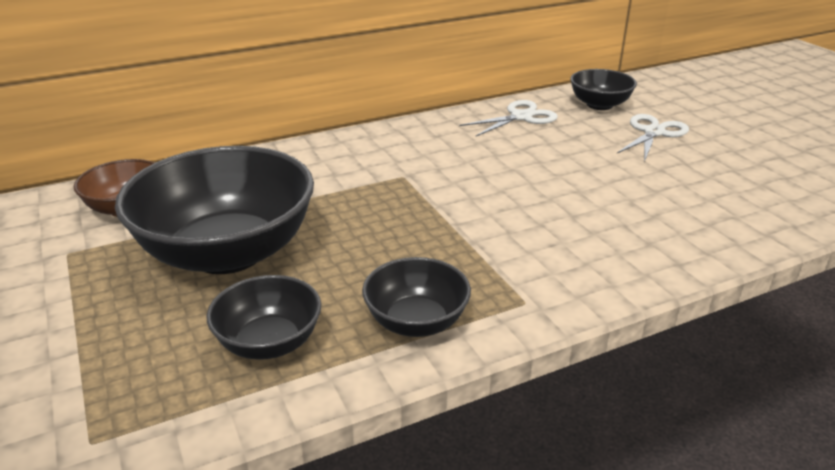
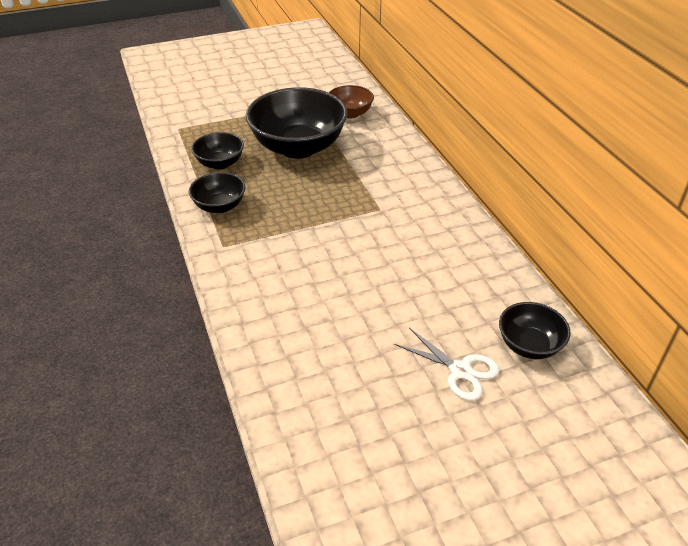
camera: 95 degrees right, 10 degrees up
(521, 117) = (490, 282): white scissors -> none

